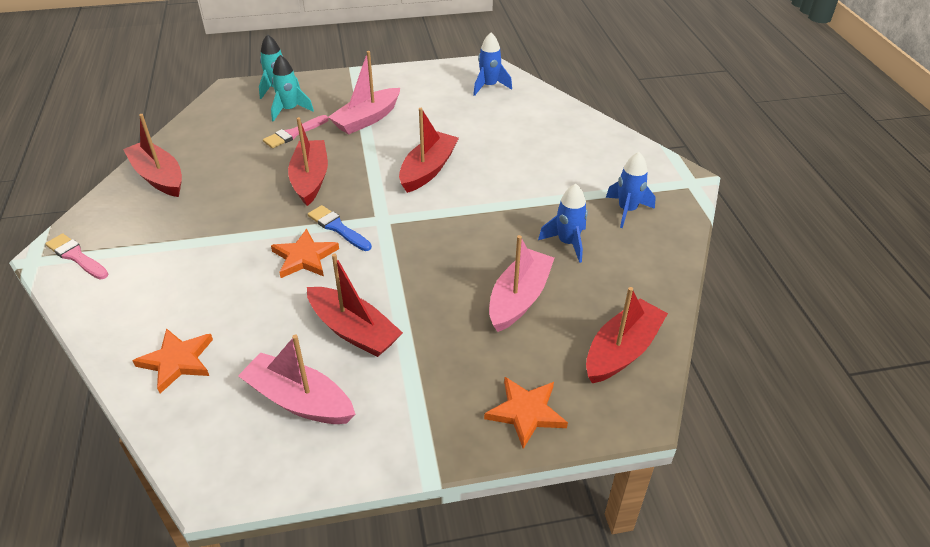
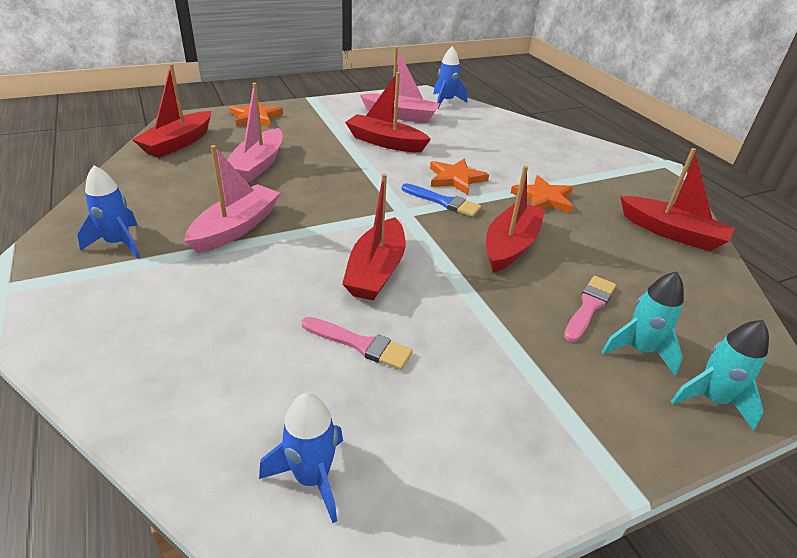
camera: 165 degrees right, 5 degrees down
(76, 256) = (638, 167): pink brush -> pink brush (360, 344)
(177, 361) = (491, 125): orange star -> orange star (543, 198)
(310, 179) = (510, 245): red boat -> red boat turned 135 degrees counterclockwise
(367, 119) = (507, 347): pink boat -> pink boat (236, 228)
(567, 243) = (204, 206): blue rocket -> blue rocket (446, 101)

